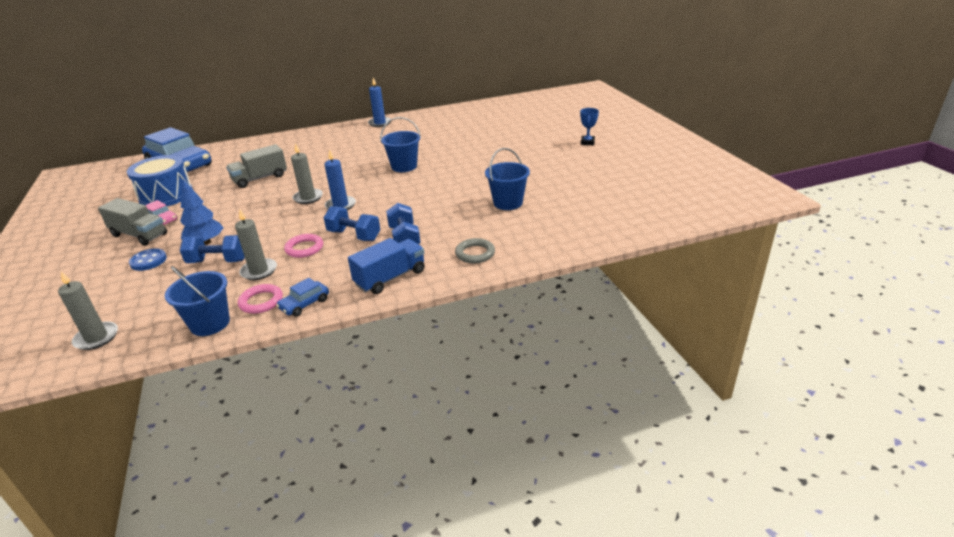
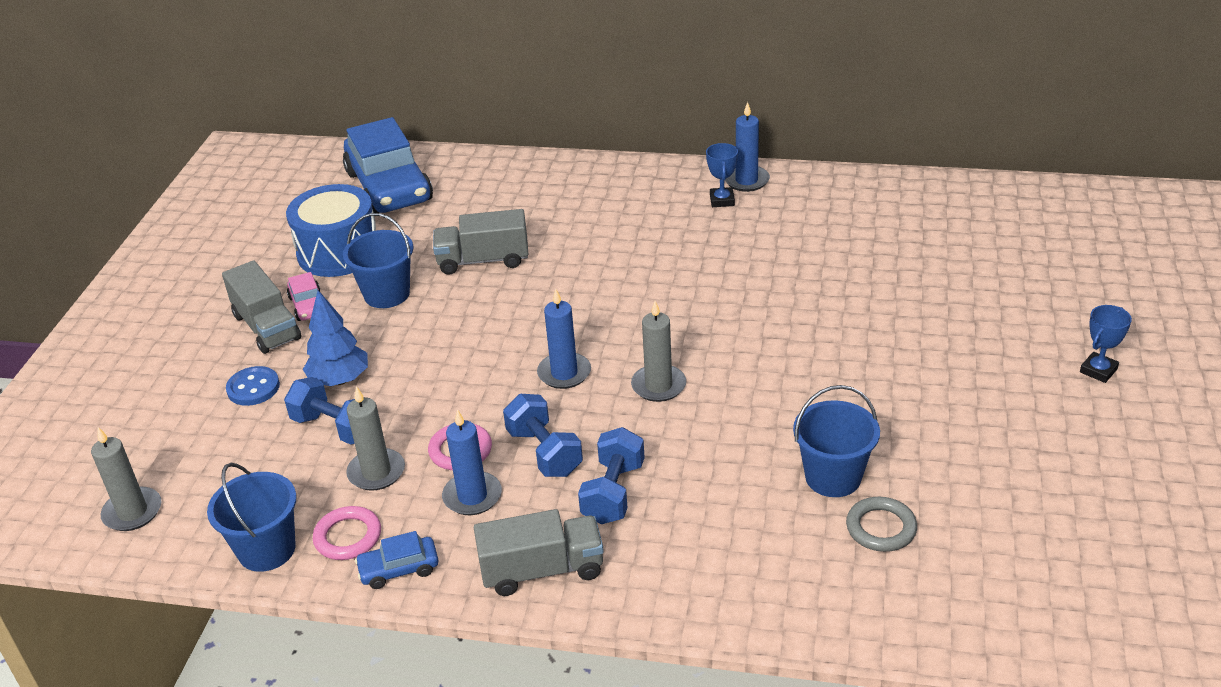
camera: 30 degrees right, 5 degrees up
(308, 198) = (527, 335): grey candle -> grey candle (658, 385)
(326, 263) = (472, 496): none -> blue candle
(373, 131) = (722, 200): none -> blue trophy
(390, 278) = (542, 570): blue truck -> grey truck
(404, 166) = (717, 314): blue bucket -> blue bucket (387, 294)
(475, 253) = (699, 575): grey ring -> grey ring (881, 528)

